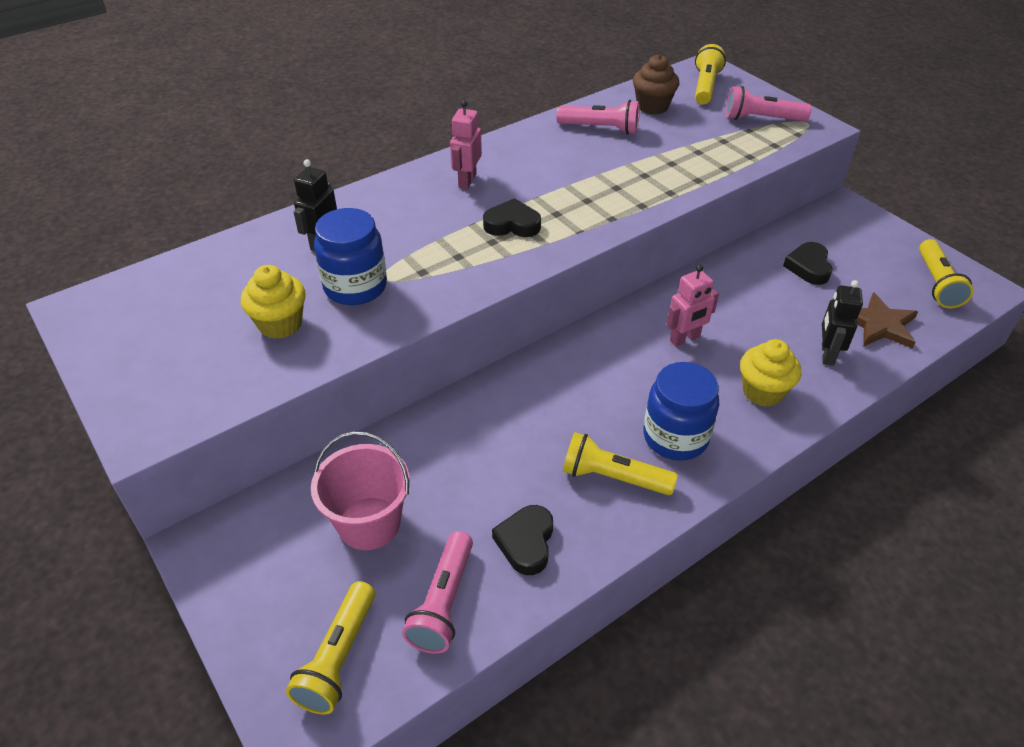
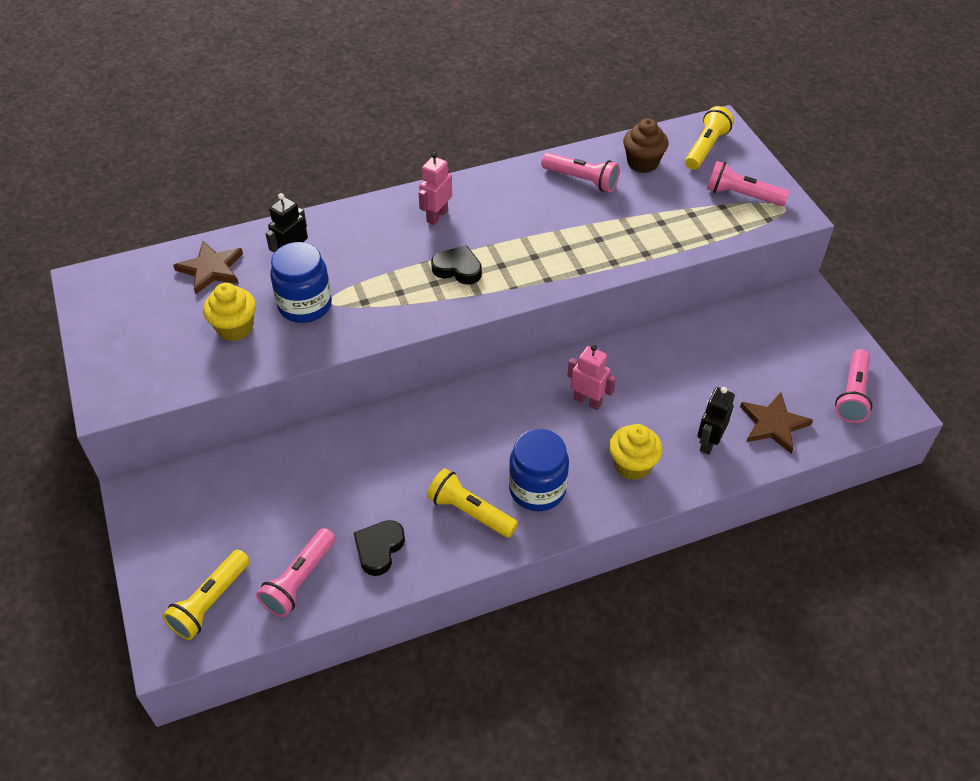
camera: 15 degrees right, 5 degrees up
(230, 270) = (211, 269): none -> brown star
(369, 523) = (265, 505): pink bucket -> none
(685, 339) = (587, 401): pink robot -> pink robot turned 135 degrees counterclockwise
(808, 267) = (737, 353): black heart -> none
(937, 284) = (852, 394): yellow flashlight -> pink flashlight

